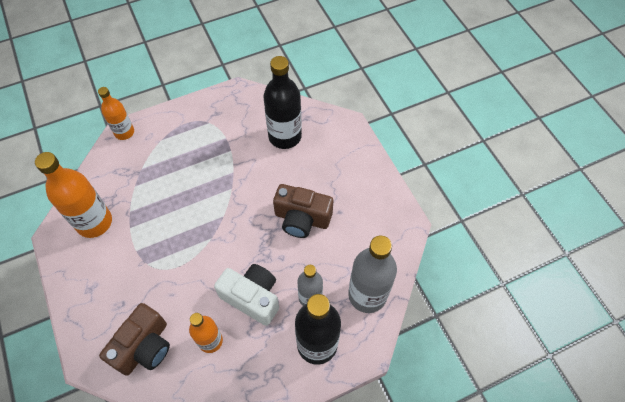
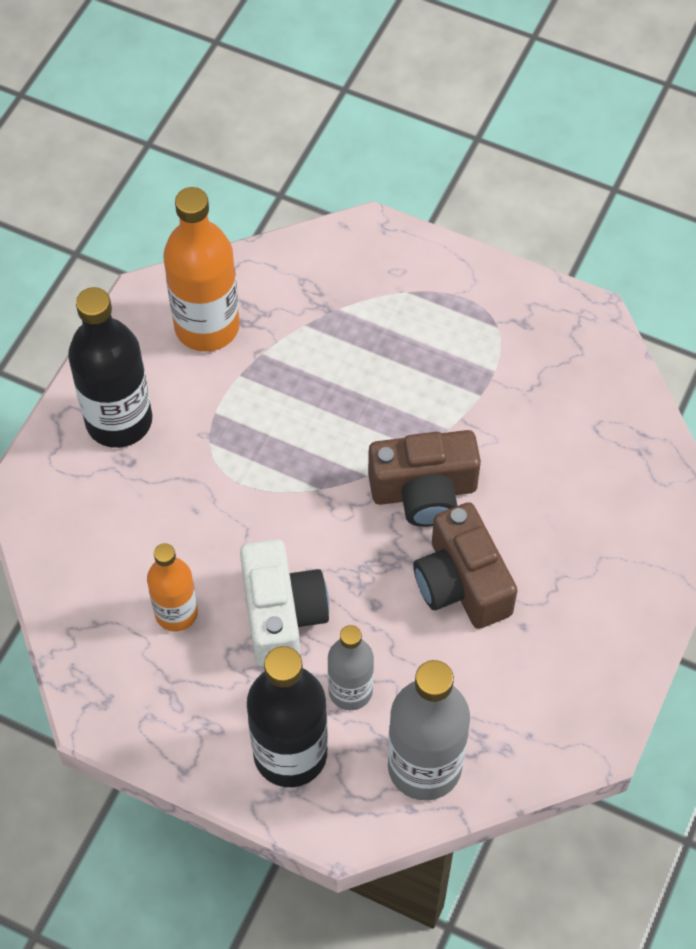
camera: 50 degrees right, 0 degrees up
(124, 132) = (372, 236): orange bottle -> none
(144, 347) = (99, 540): brown camera -> brown camera (424, 491)
(285, 136) = (577, 448): black bottle -> black bottle (119, 421)

